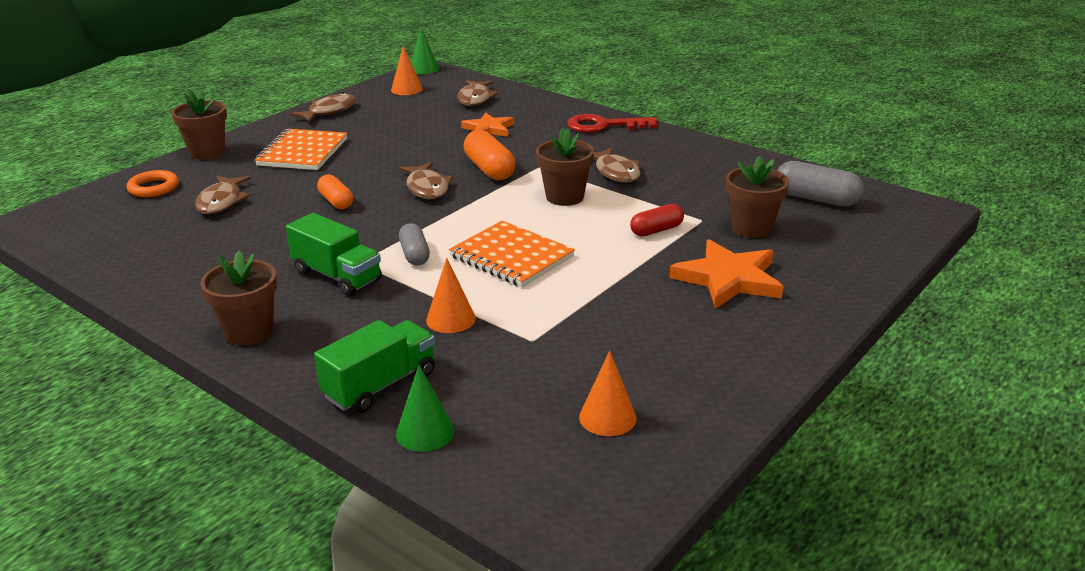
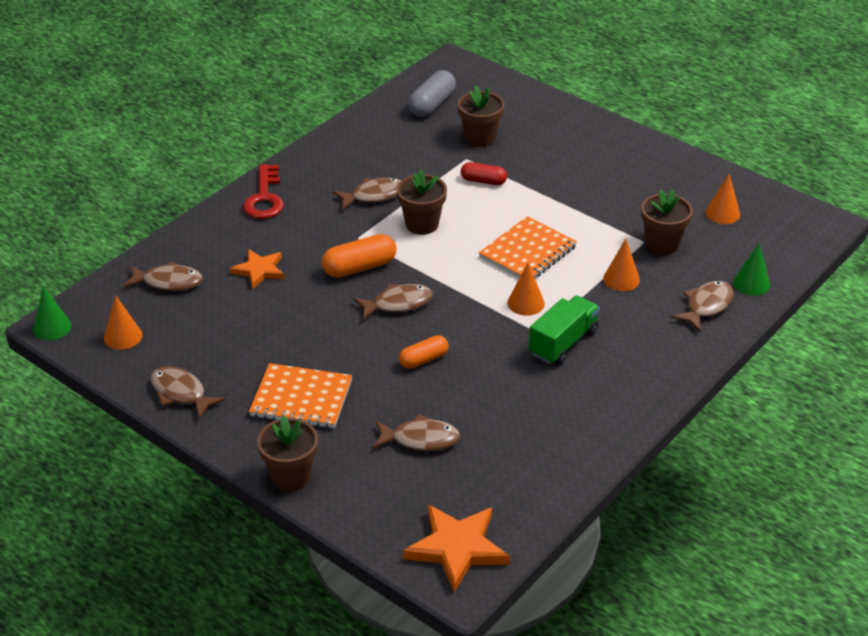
camera: 90 degrees left, 10 degrees up
(153, 188) = (383, 500): orange ring -> none
(249, 332) = (650, 379): brown flower pot -> brown flower pot (662, 244)
(380, 385) = (706, 306): green truck -> brown fish
(414, 254) = (526, 303): grey capsule -> orange cone
(656, 230) = (483, 181): red capsule -> red capsule turned 45 degrees counterclockwise
(728, 279) = (556, 155): orange star -> orange star (457, 548)

